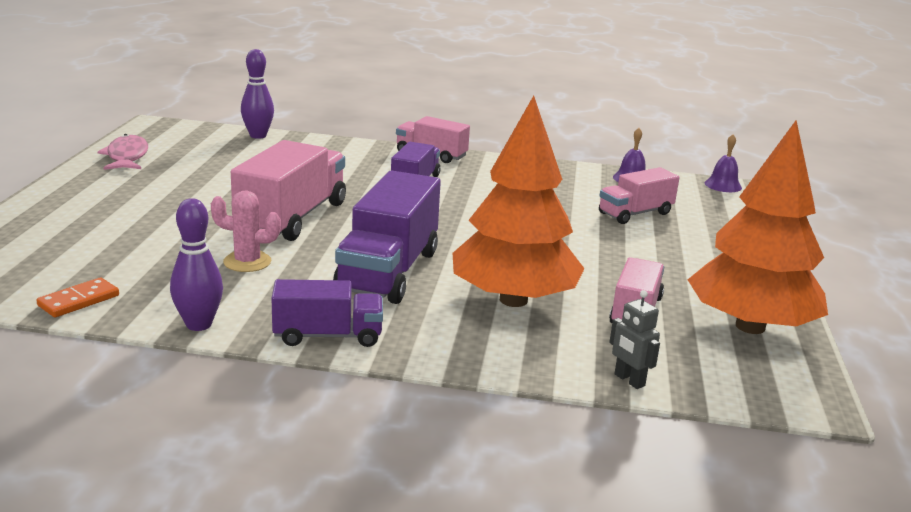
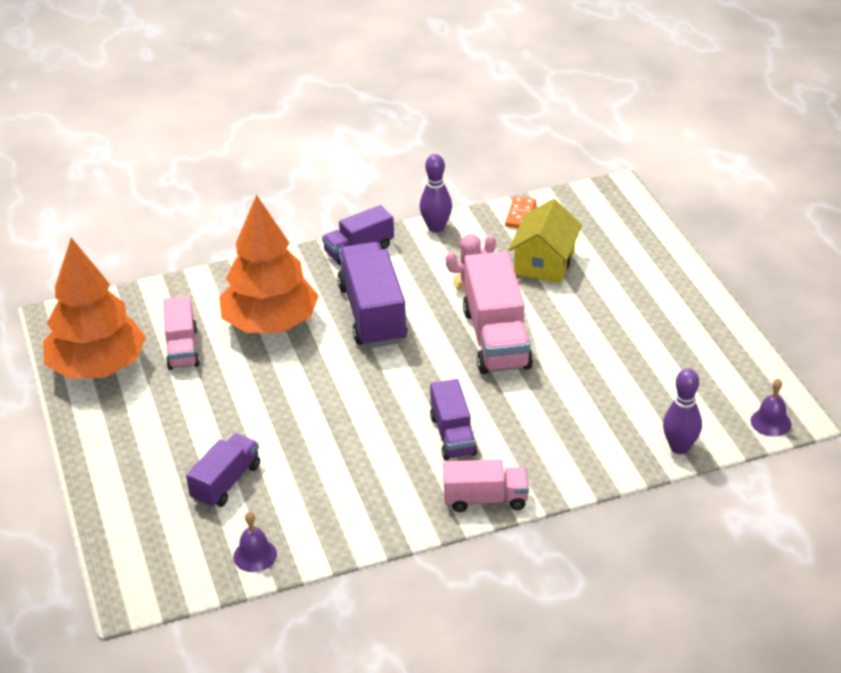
camera: 155 degrees right, 15 degrees up
(127, 157) = (725, 353): pink fish -> none
(144, 251) = (544, 263): none -> yellow house
(629, 380) = (167, 289): grey robot -> none
(635, 213) = (226, 482): pink truck -> purple truck
(723, 185) = (150, 593): purple bell -> purple bell (770, 422)

